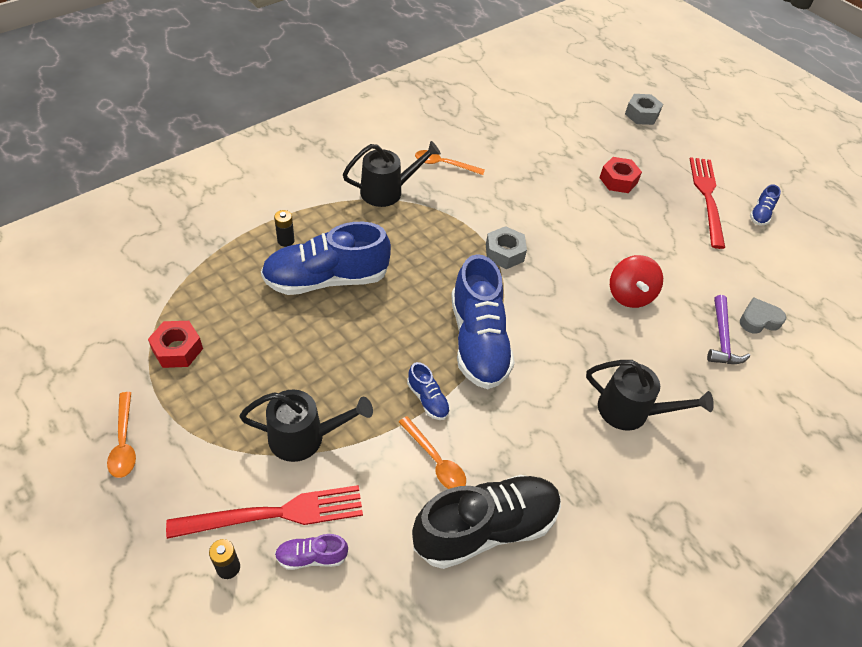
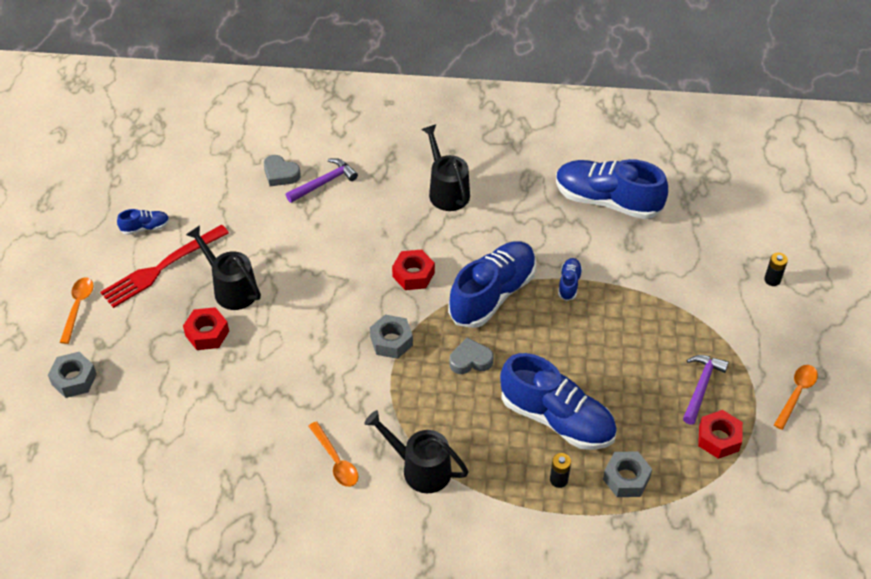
camera: 130 degrees left, 0 degrees up
(225, 385) = (701, 387): none -> purple hammer
(234, 271) = (626, 479): none -> grey nut
(274, 514) = (725, 288): red fork -> none
(305, 437) = (672, 316): black watering can -> black watering can (231, 288)
(311, 557) = (720, 253): purple shoe -> none
(434, 278) = (470, 360): none -> grey heart
(435, 460) = (601, 249): orange spoon -> orange spoon (78, 307)
(485, 528) = (607, 201): black shoe -> blue shoe
(554, 312) = (413, 274): none -> red nut
(629, 295) = (343, 248): red spinning top -> none

